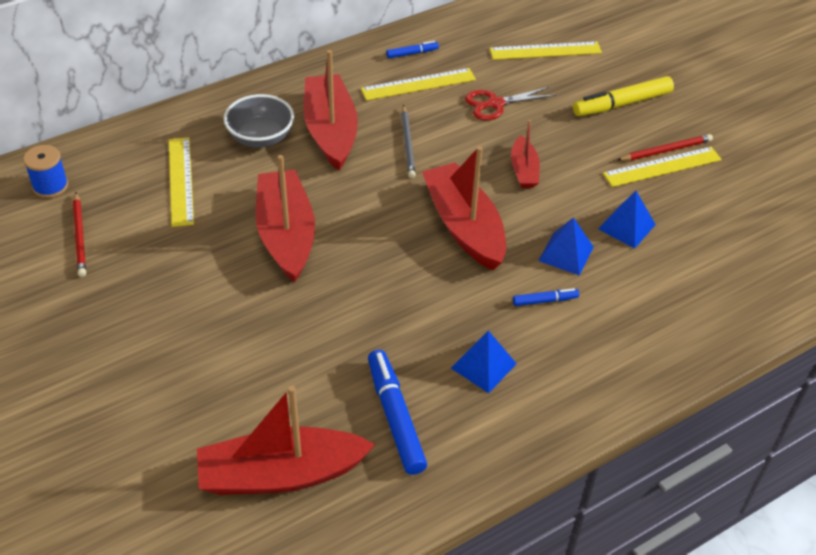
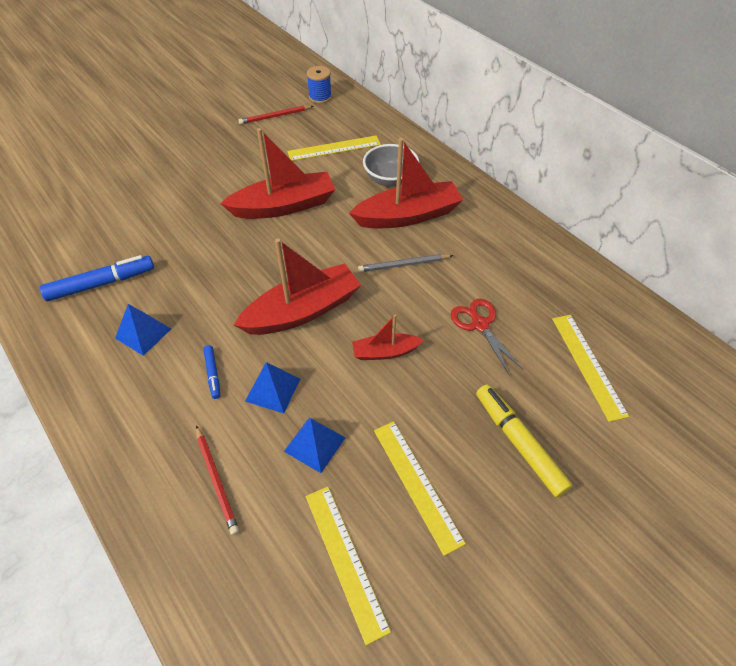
camera: 85 degrees right, 5 degrees up
(281, 474) = (65, 232): red boat -> none
(412, 53) = (535, 257): blue marker -> none
(418, 84) = (490, 265): yellow ruler -> yellow ruler (345, 560)
(666, 150) = (446, 489): red pencil -> red pencil (217, 480)

